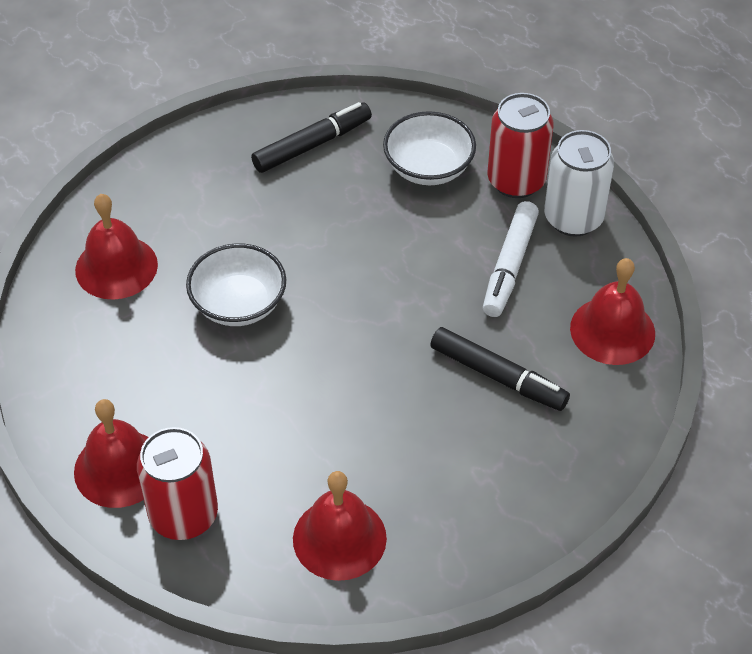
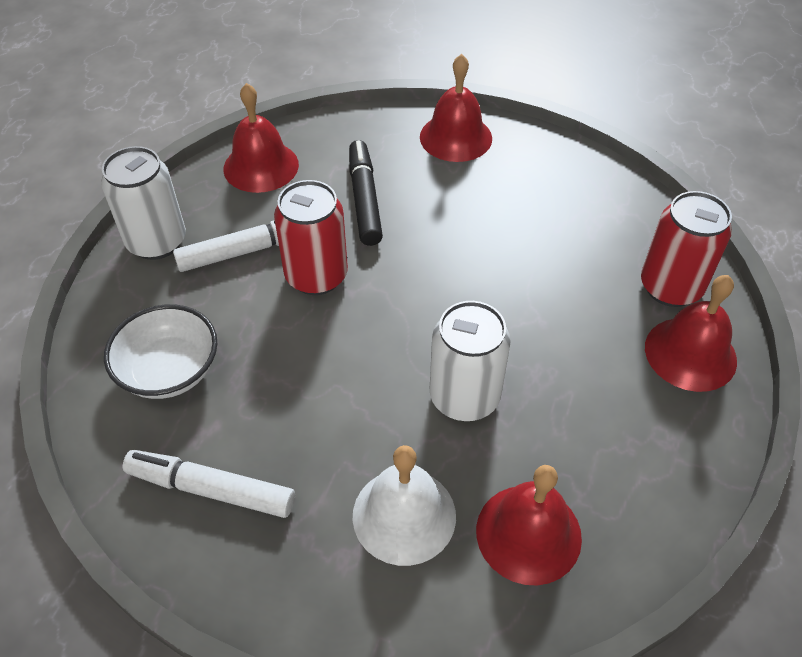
camera: 130 degrees left, 0 degrees up
(195, 218) = (404, 515): none -> white bell
(238, 304) = (464, 397): white bowl -> white can
(311, 145) = (212, 490): black marker -> white marker
(339, 538) = (580, 200): red bell -> red bell (456, 137)
(516, 181) = (138, 300): red can -> red can (316, 276)

